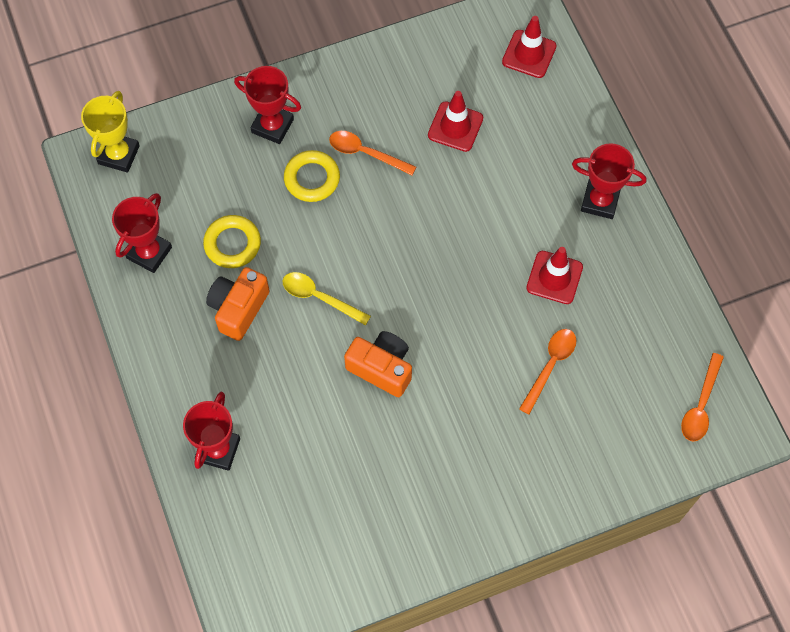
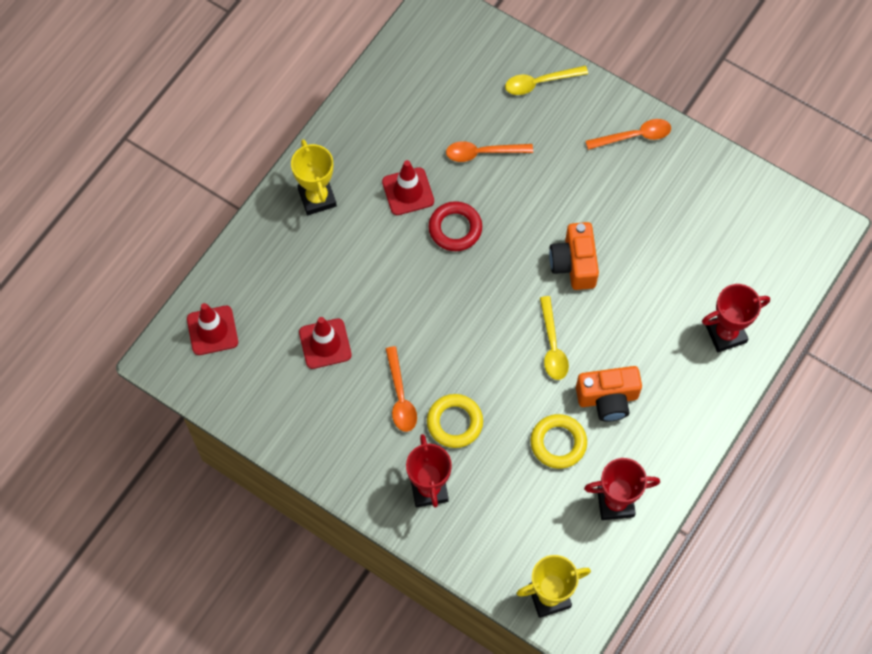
camera: 125 degrees left, 0 degrees up
(489, 292) = (455, 228): none -> red ring
(592, 469) = (540, 82): none -> yellow spoon
(600, 201) = (317, 198): red trophy -> yellow trophy
(700, 405) = (437, 42): orange spoon -> orange spoon (634, 136)

